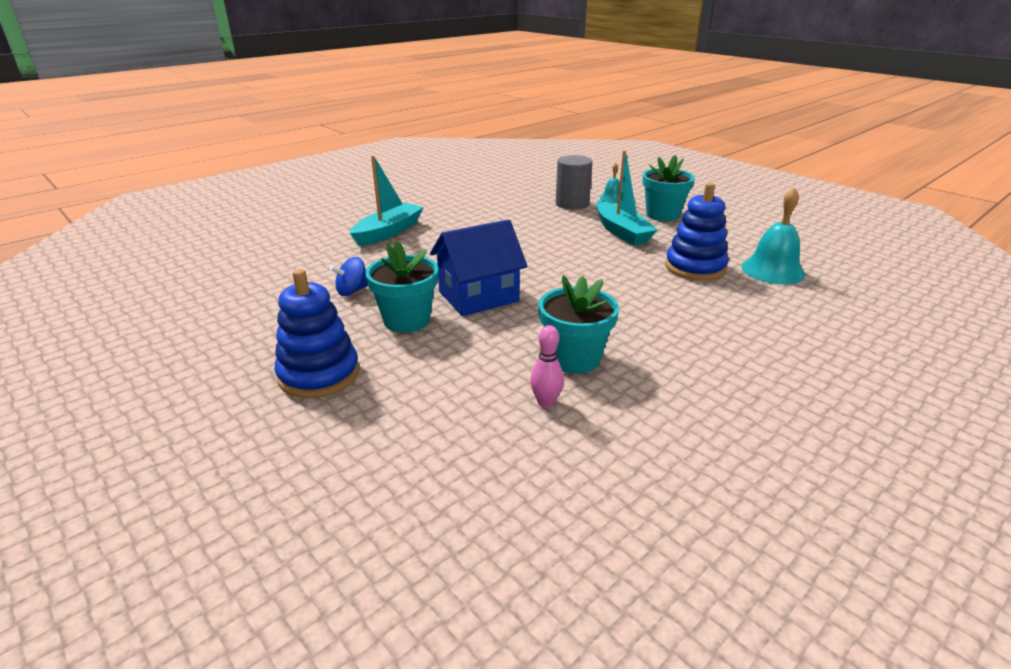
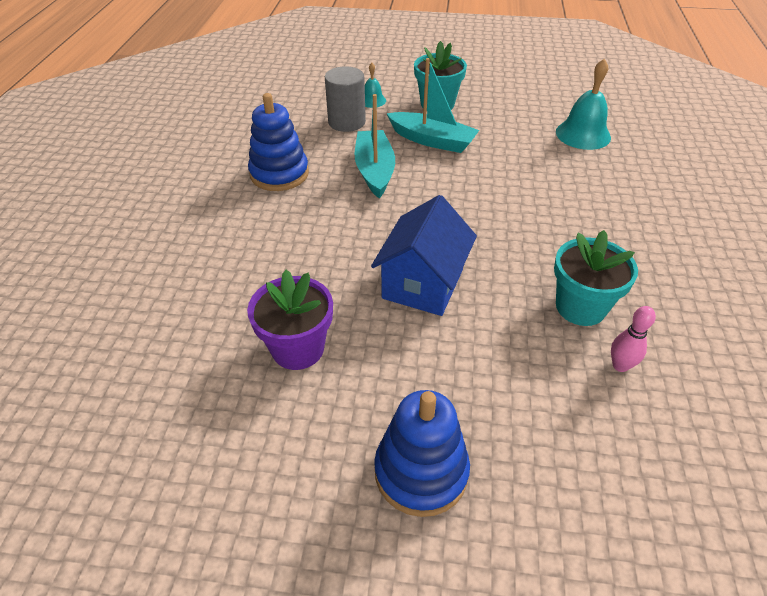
camera: 40 degrees left, 15 degrees up
(352, 291) = (298, 348): blue spinning top -> purple flower pot
(388, 232) = (218, 246): turquoise boat -> turquoise boat (374, 171)
(407, 320) = (402, 352): turquoise flower pot -> none
(695, 267) = (533, 157): blue stacking toy -> blue stacking toy (279, 174)

